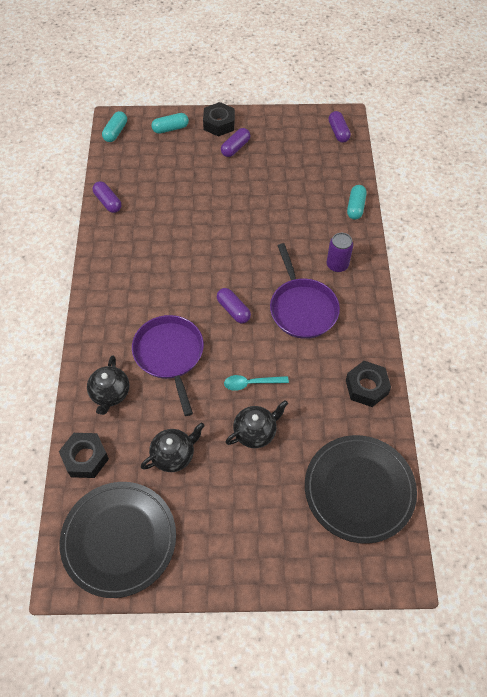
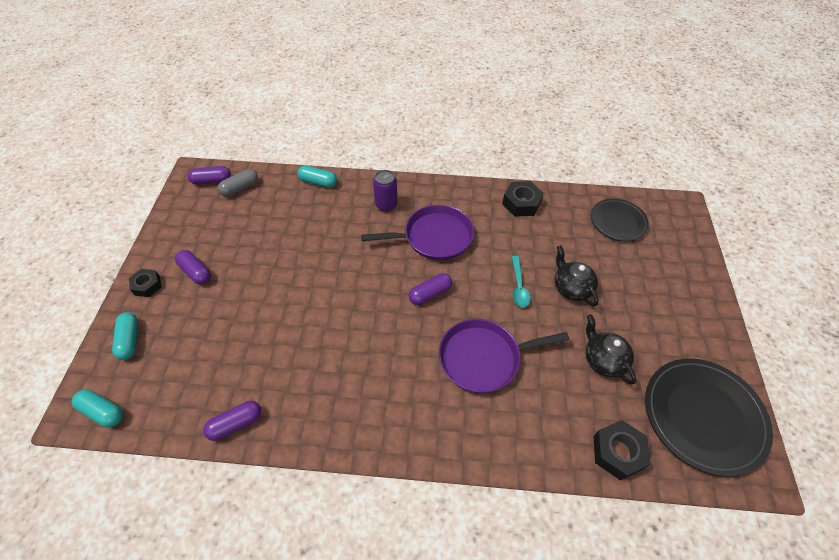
camera: 85 degrees left, 5 degrees down
(110, 393) = (534, 424): black teapot -> none
(219, 124) = (147, 285): black nut -> black nut, size x0.66
(334, 153) = (240, 188): none -> grey capsule
(359, 489) = (618, 222): black plate -> black plate, size x0.61

